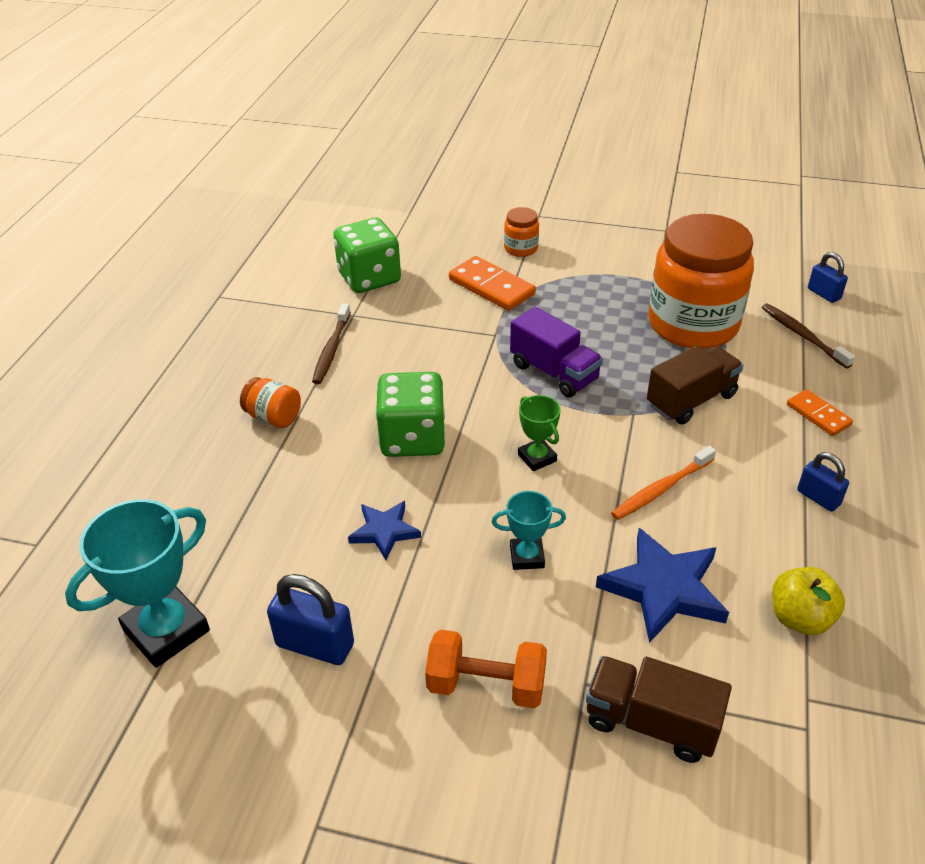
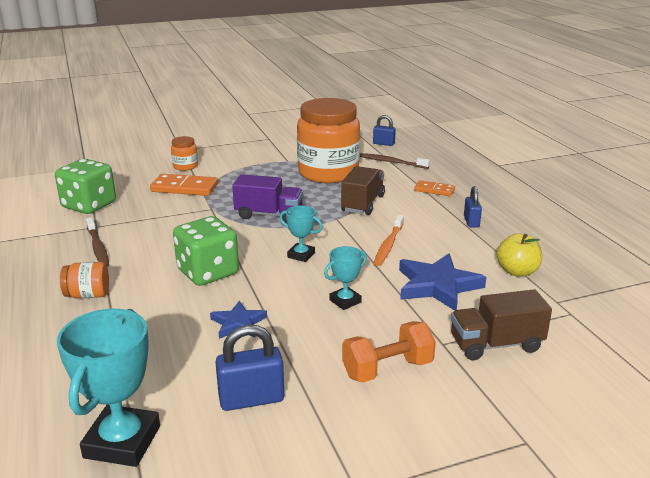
camera: 35 degrees left, 15 degrees down
(537, 458) = (301, 255): green trophy -> turquoise trophy
(818, 498) = (471, 222): blue padlock -> blue padlock turned 75 degrees clockwise

